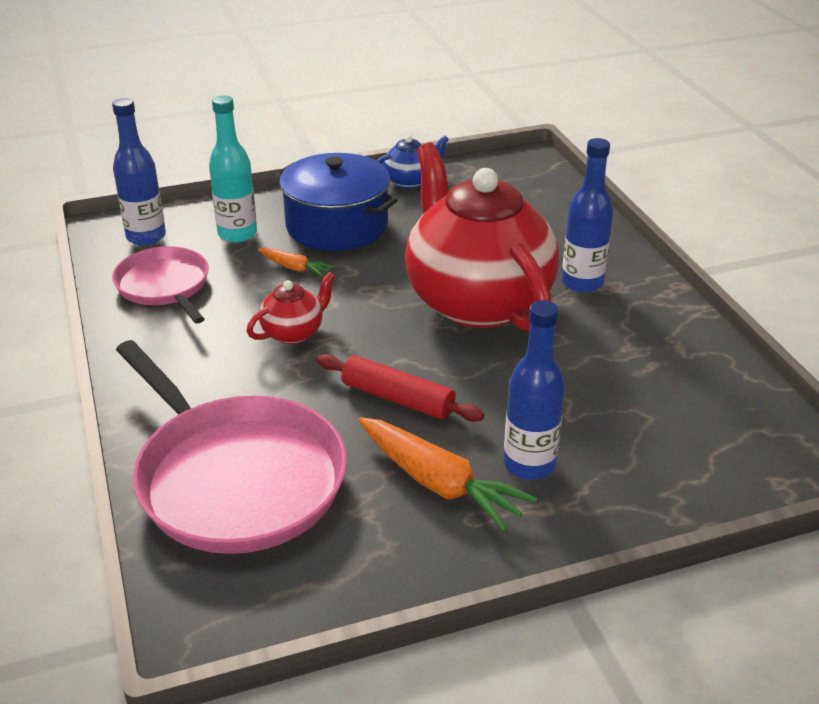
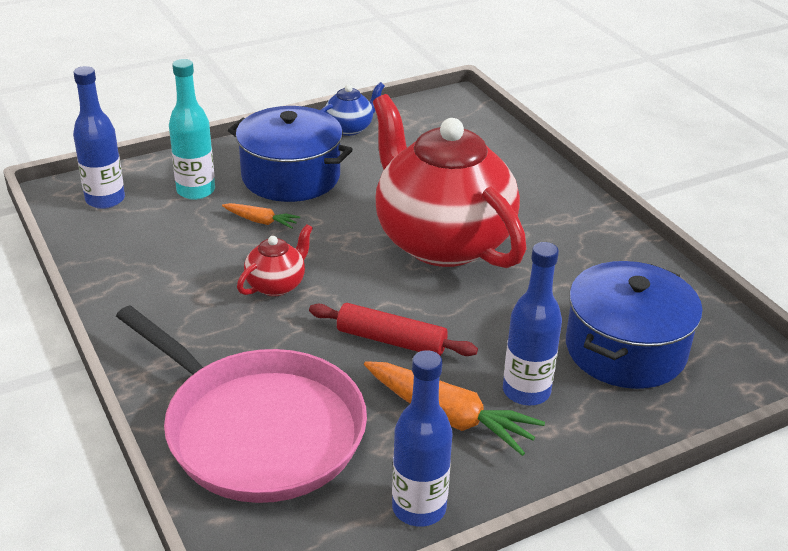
camera: 10 degrees left, 0 degrees up
(164, 286) = (137, 248): pink pan -> none
(582, 283) = (533, 217): blue bottle -> blue bottle (419, 508)
(650, 429) = (625, 349): none -> blue pot

